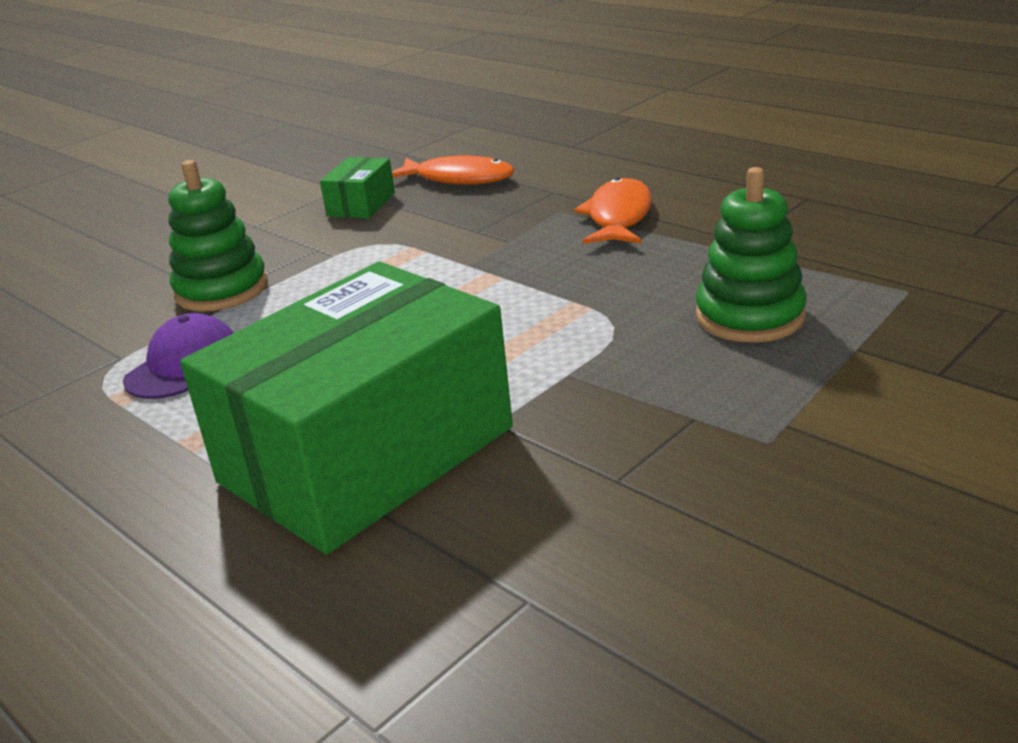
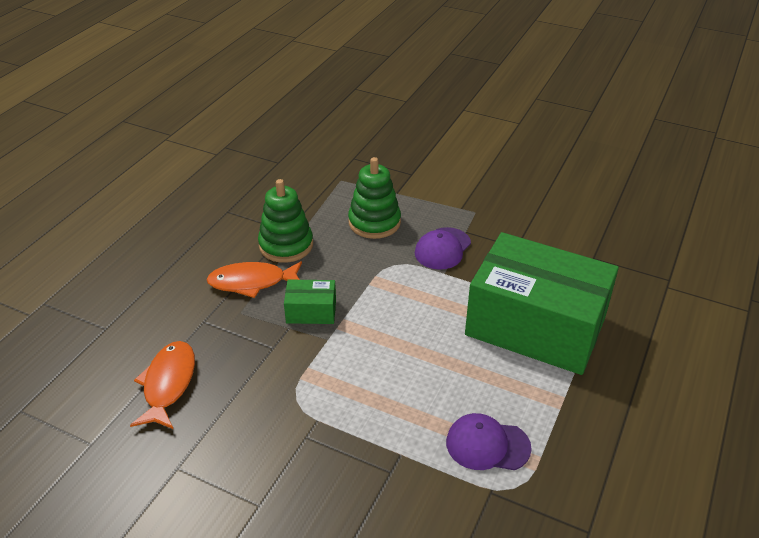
camera: 110 degrees left, 10 degrees up
(221, 290) = (383, 472): green stacking toy -> green stacking toy (286, 245)
(361, 204) = (218, 436): green box -> green box (311, 311)
(642, 381) = (442, 249): none -> purple cap

